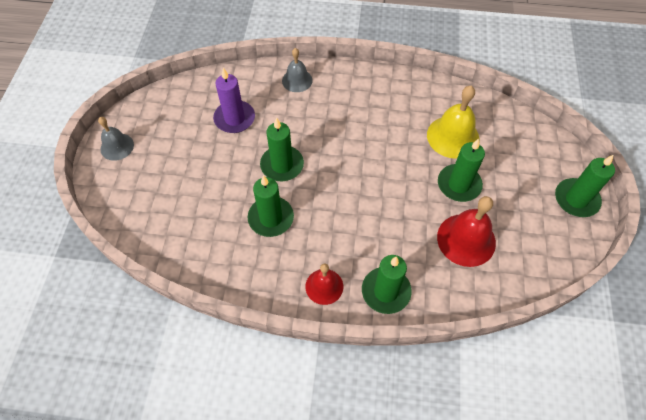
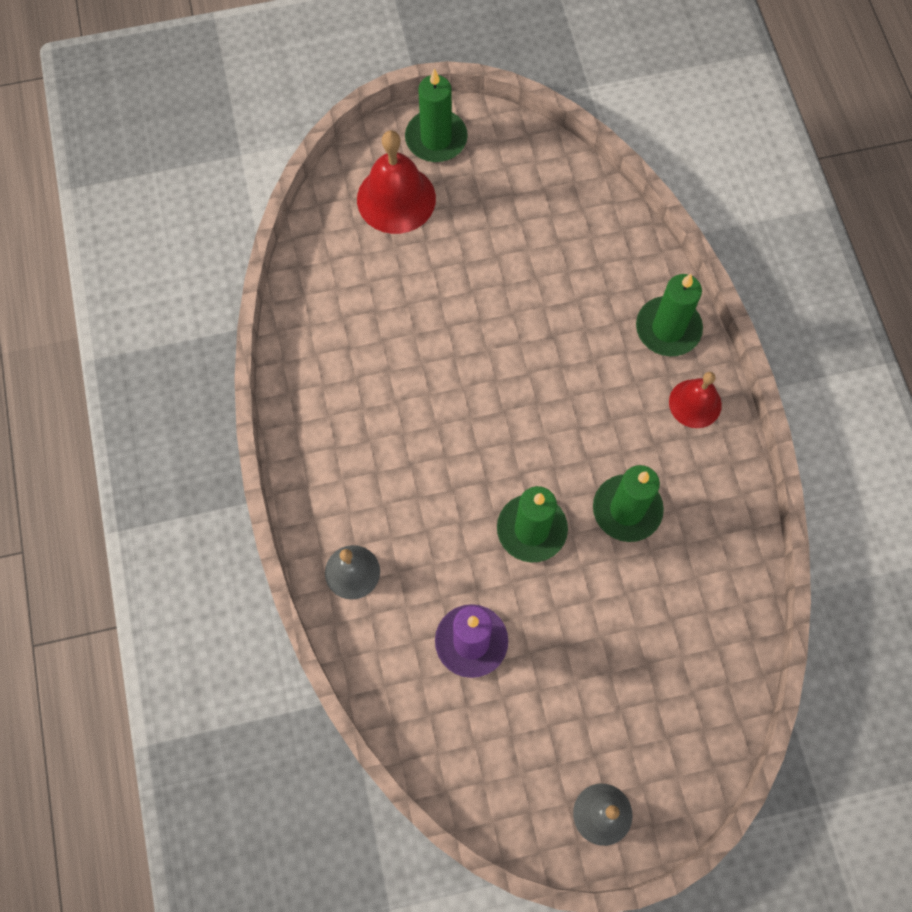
camera: 110 degrees left, 10 degrees up
(453, 136) = (385, 306): yellow bell -> none
(459, 184) = (468, 280): green candle -> none
(466, 239) = (552, 254): red bell -> red bell (396, 199)

